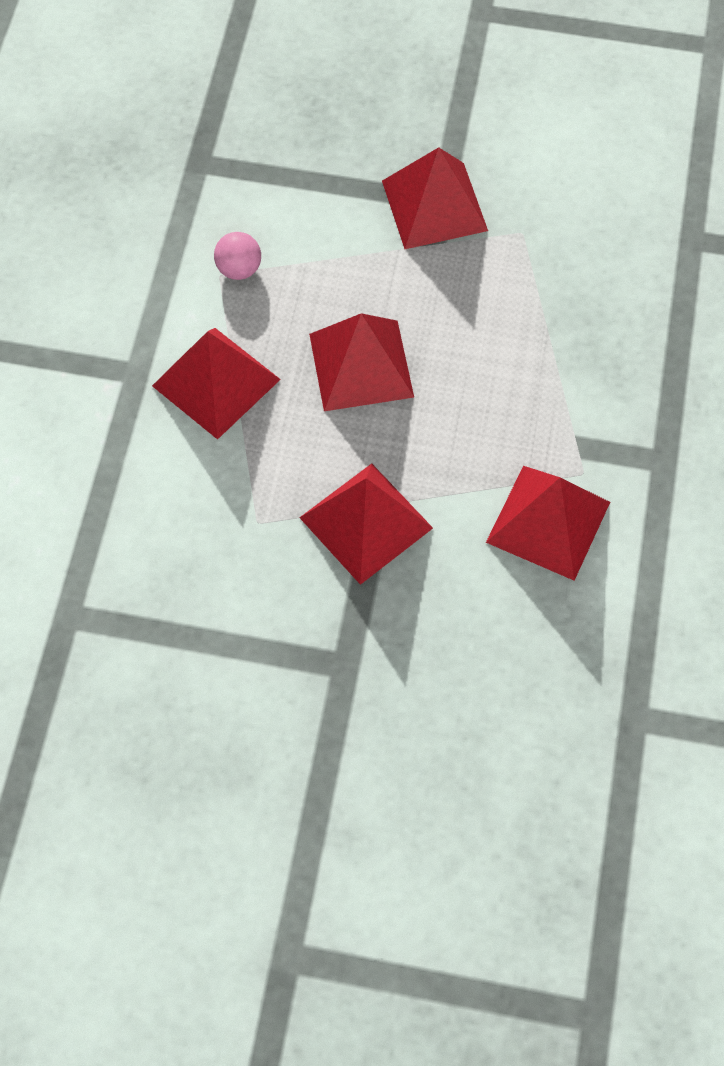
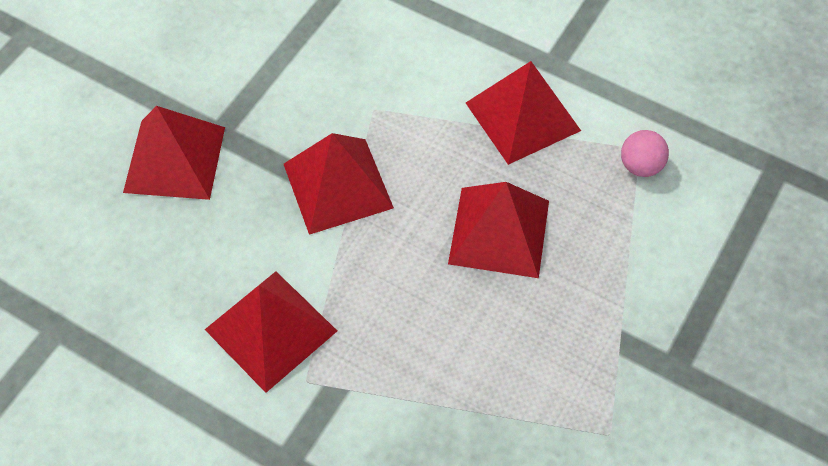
camera: 110 degrees right, 5 degrees down
(434, 205) = (670, 359): red pyramid -> red pyramid (175, 159)

